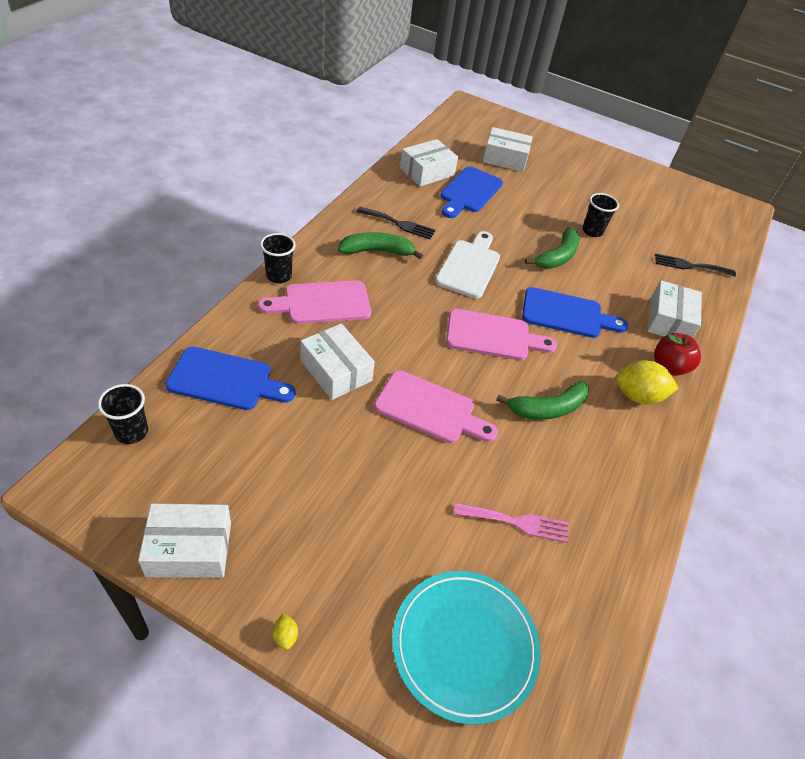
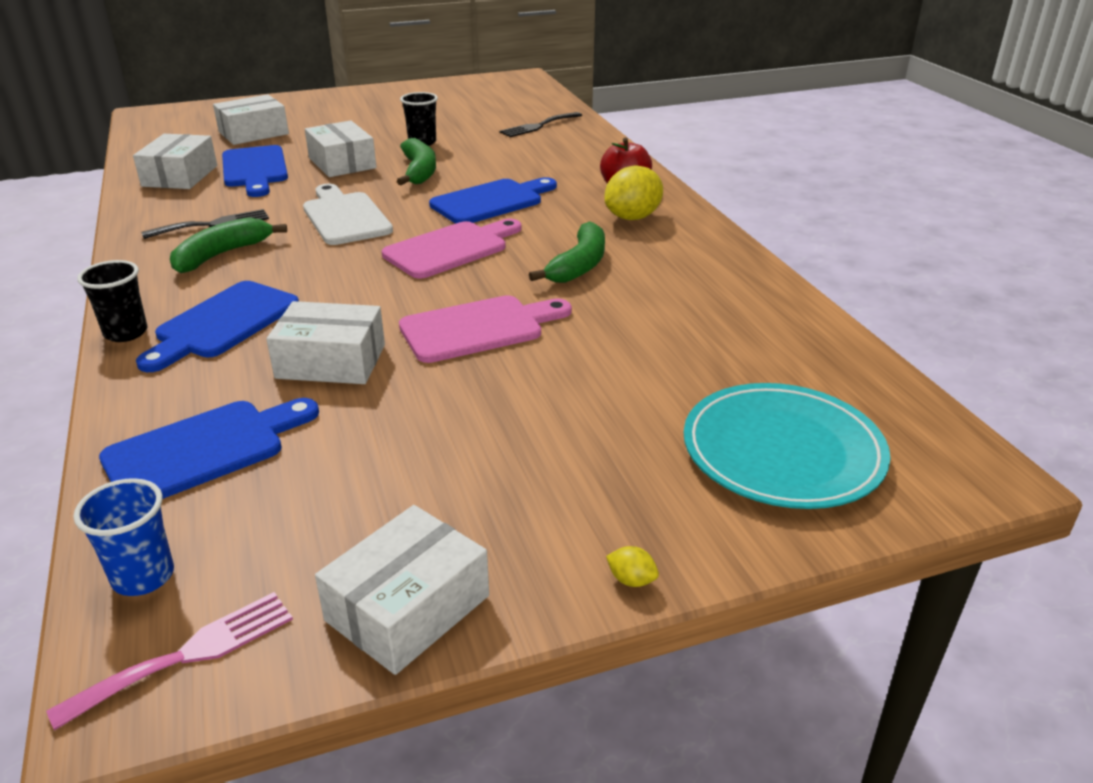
camera: 40 degrees left, 15 degrees down
(131, 432) = (143, 577): black cup -> blue cup
(322, 303) = (222, 323): pink cutting board -> blue cutting board
(517, 522) = (681, 347): pink fork -> pink fork (188, 655)
(669, 321) = (578, 163): white box -> white box (342, 163)

